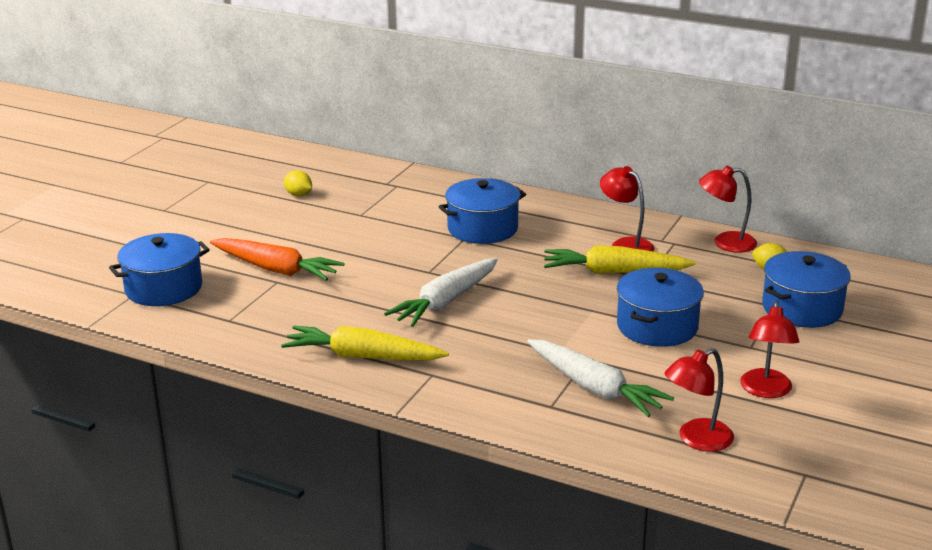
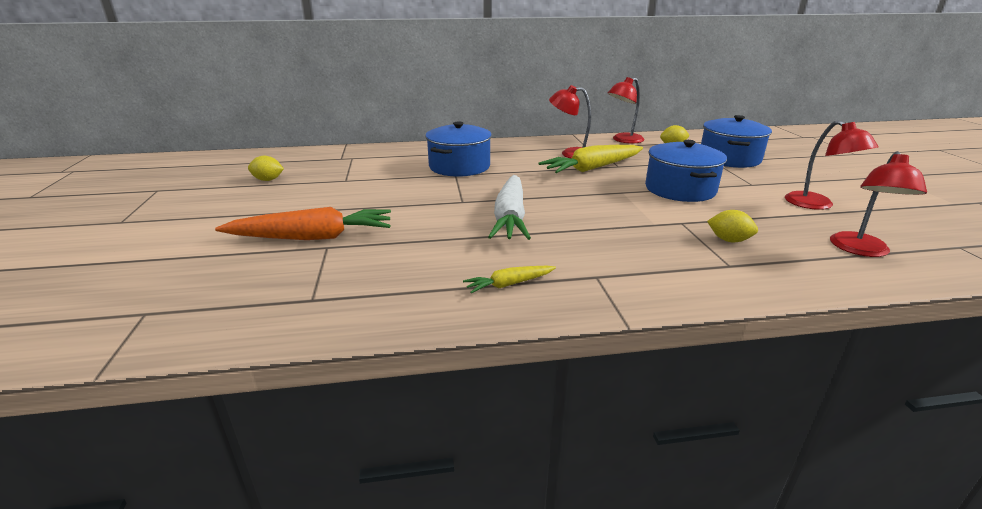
camera: 35 degrees left, 0 degrees up
(163, 288) = (186, 293): blue pot -> none
(362, 357) = (509, 284): yellow carrot -> yellow carrot, size x0.49
(595, 388) = (729, 240): white carrot -> yellow lemon

